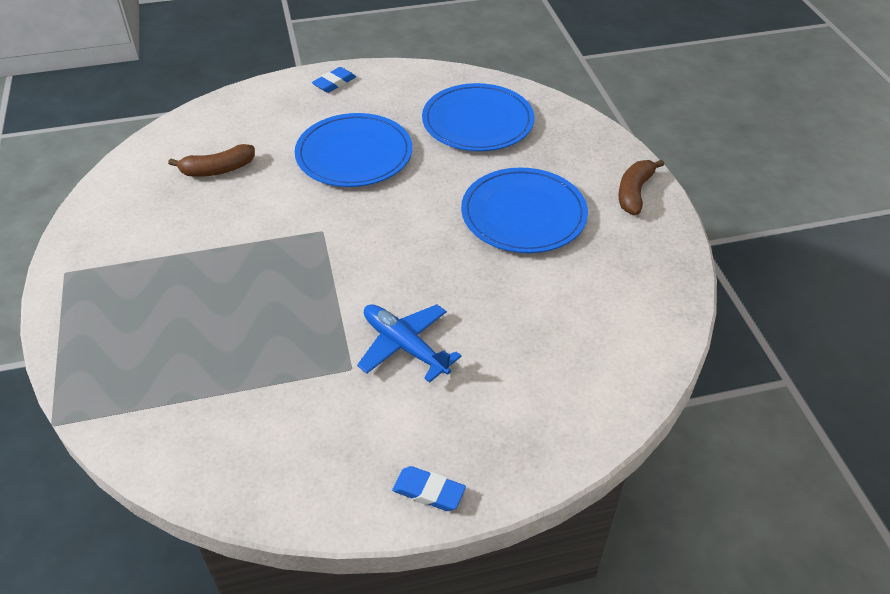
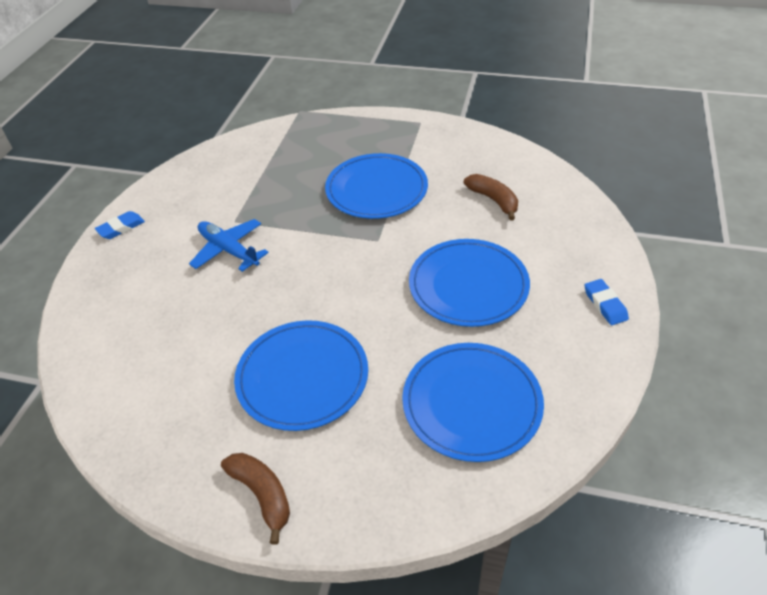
camera: 120 degrees right, 0 degrees up
(218, 170) = (493, 200): brown banana -> brown banana turned 135 degrees clockwise
(233, 262) = (376, 189): none -> blue plate
(404, 346) = (229, 250): blue plane -> blue plane turned 120 degrees counterclockwise

